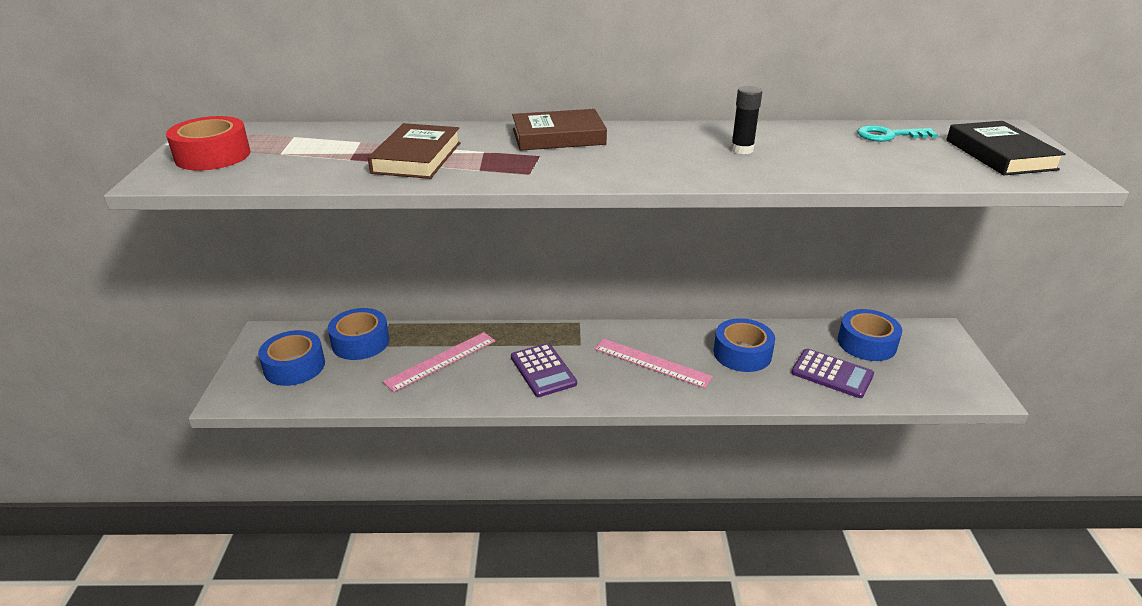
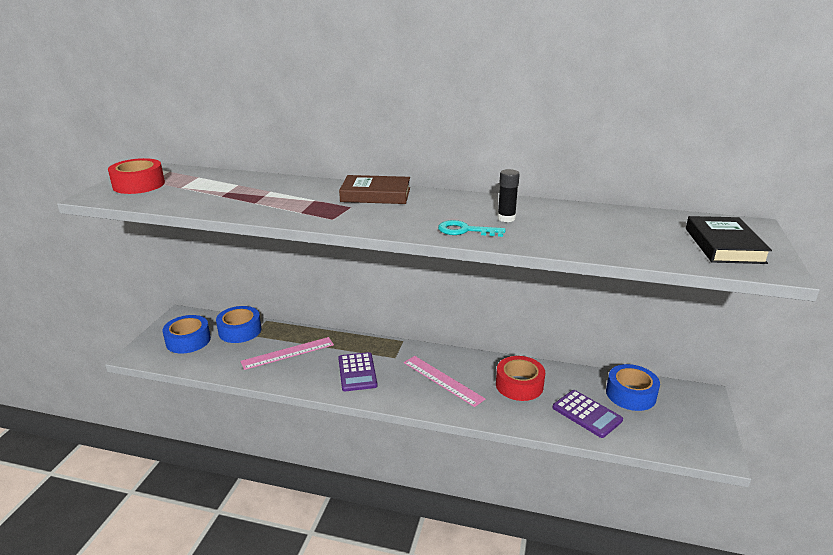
camera: 15 degrees right, 5 degrees down
(417, 157) = (266, 199): brown book -> none
(742, 353) = (519, 385): blue tape -> red tape
(889, 135) = (638, 220): turquoise key -> turquoise key (465, 230)

